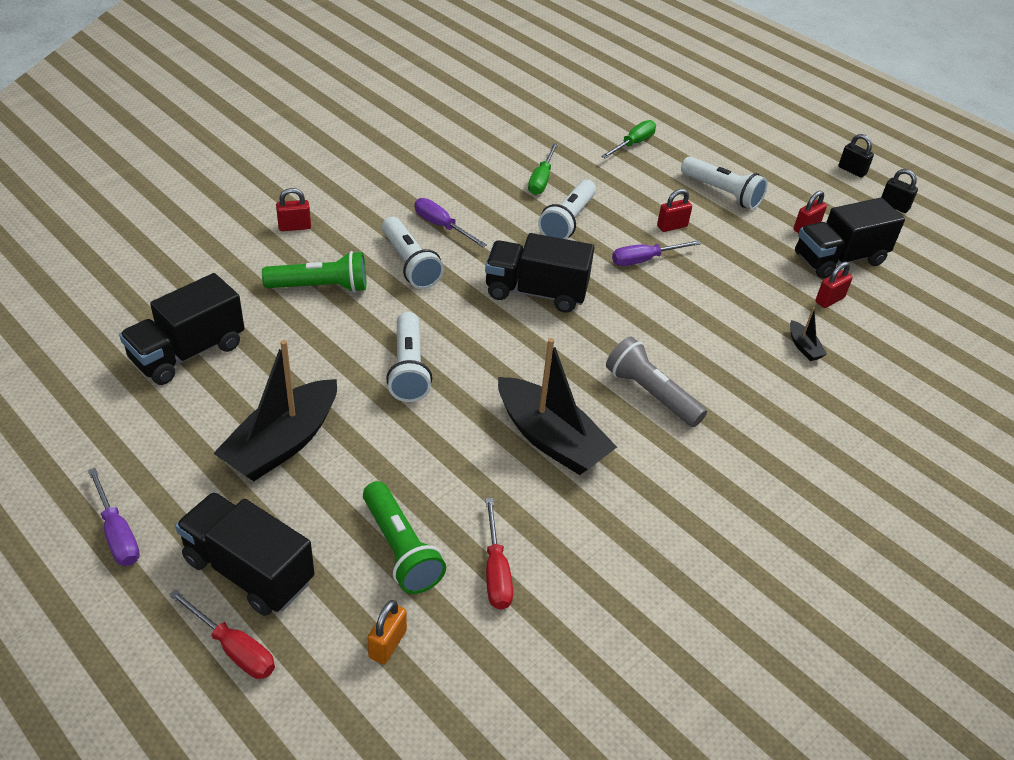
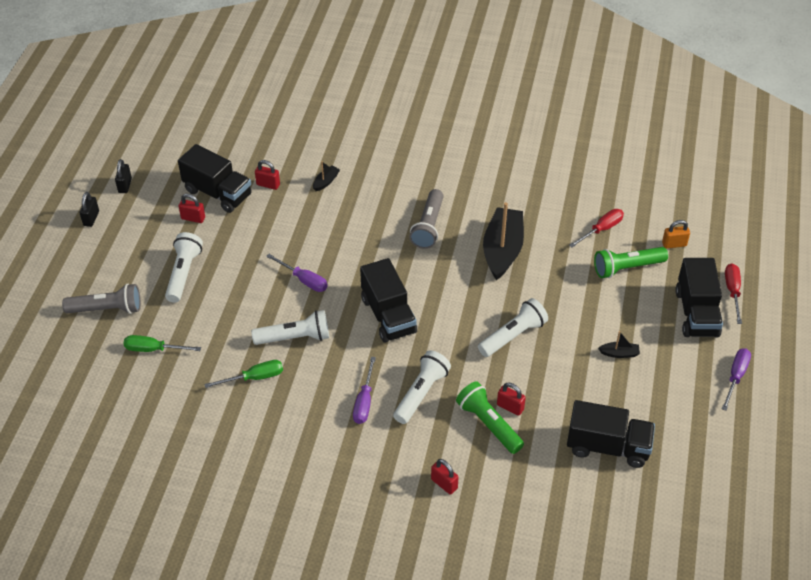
camera: 120 degrees left, 5 degrees up
(282, 443) = (619, 353): black boat -> black boat, size x0.43
(400, 549) = (626, 268): green flashlight -> green flashlight turned 135 degrees counterclockwise
(672, 226) = (251, 282): red padlock -> red padlock (510, 407)
(709, 139) = (107, 309): none -> grey flashlight

